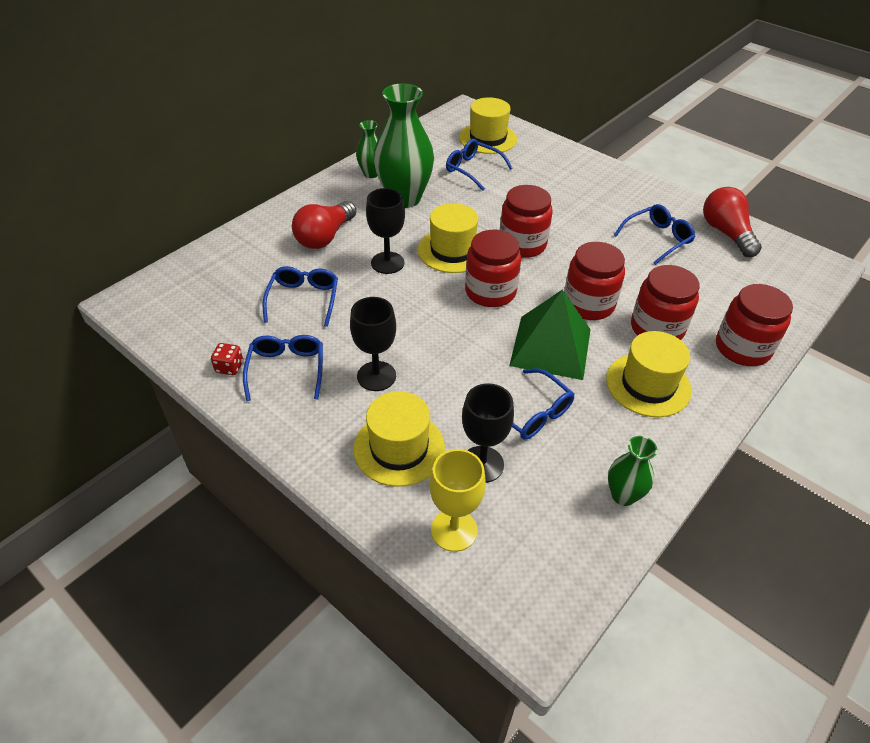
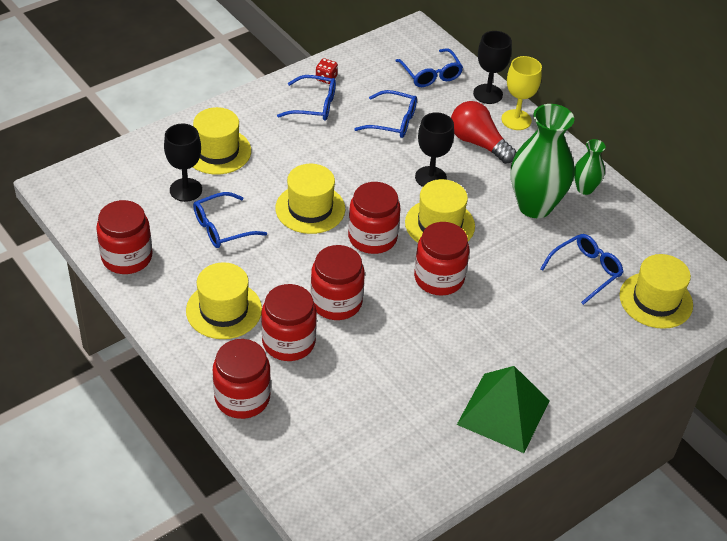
camera: 100 degrees right, 0 degrees up
(376, 376) = (291, 150): black goblet -> black goblet (488, 94)
(454, 530) = (140, 165): yellow goblet -> yellow goblet (516, 120)
(468, 343) = (310, 208): none -> yellow hat
(551, 347) = (289, 259): green pyramid -> green pyramid (503, 412)
(623, 495) = (127, 257): green vase -> red jar
(657, 239) = (425, 395): blue glasses -> blue glasses (431, 74)
(726, 233) = (423, 467): red light bulb -> none

